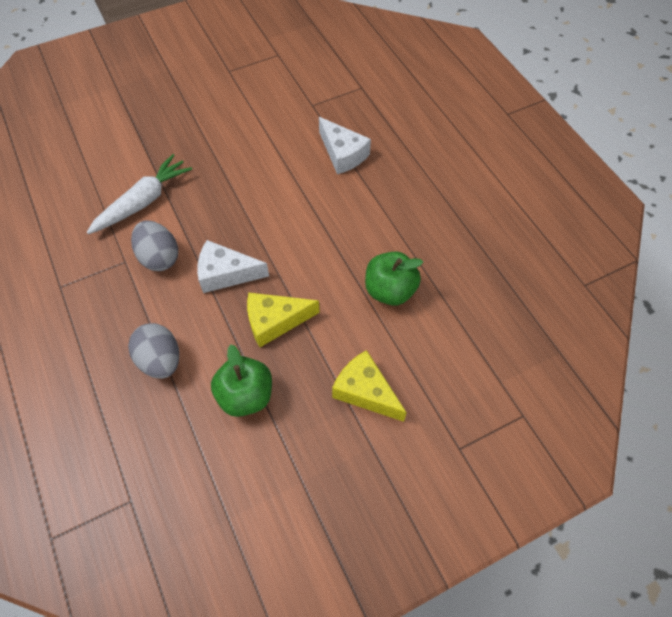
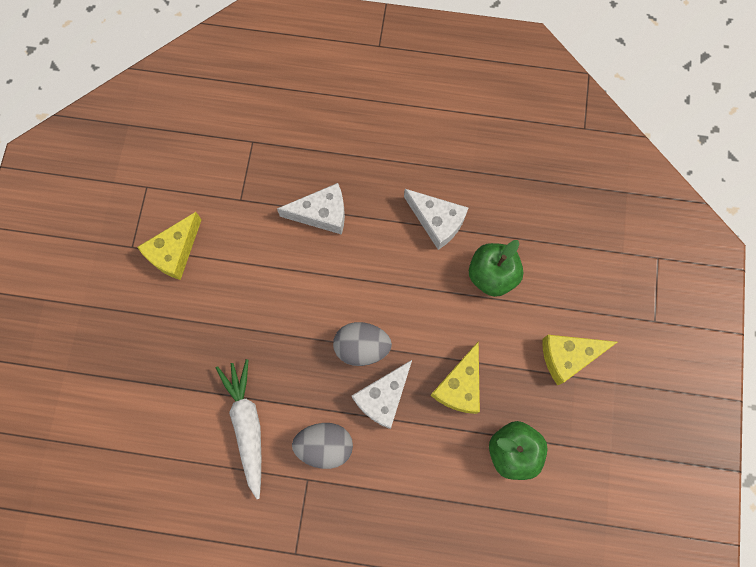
camera: 55 degrees left, 15 degrees up
(160, 360) = (435, 503): grey egg -> grey egg (362, 347)
(243, 93) = (174, 252): none -> yellow cheese
(401, 227) = (437, 221): none -> white cheese

